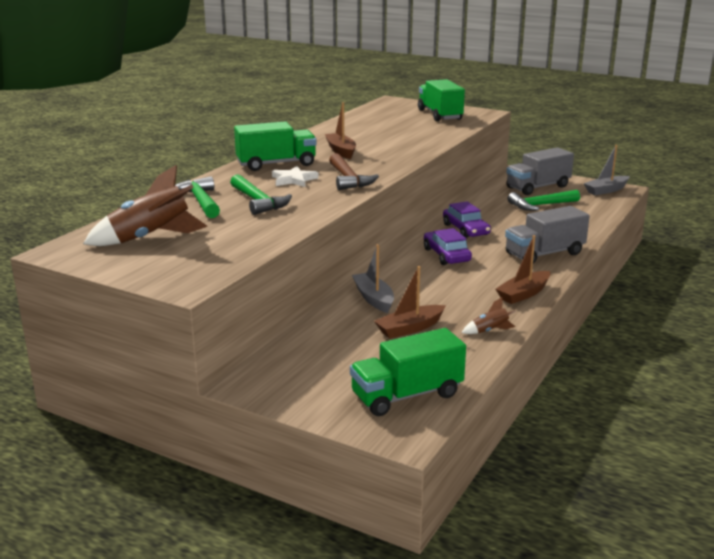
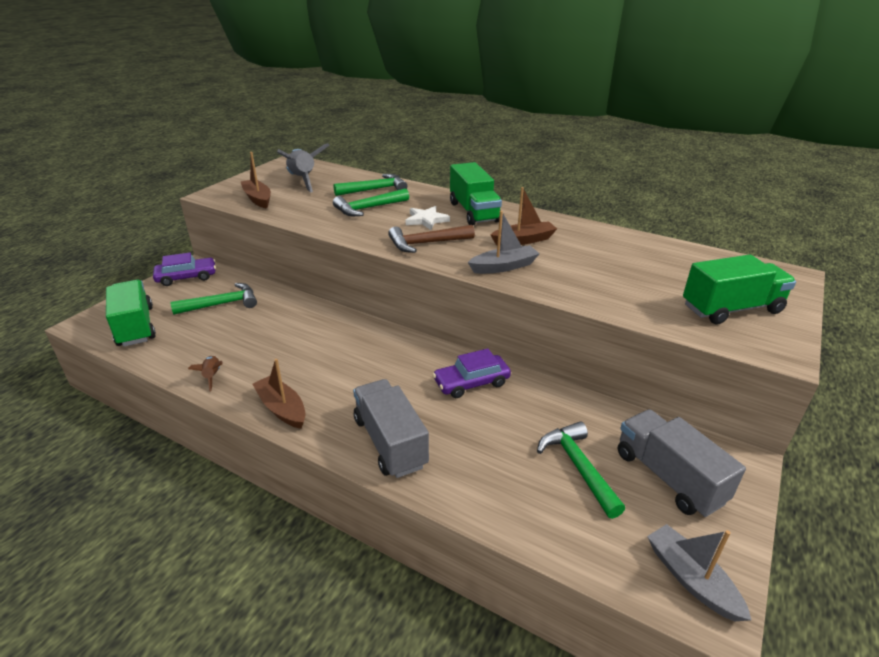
camera: 90 degrees right, 10 degrees up
(150, 238) = (303, 180): brown rocket -> grey rocket
(350, 347) = (222, 304): none -> green hammer
(373, 299) = (303, 316): grey boat -> grey boat (504, 267)
(410, 328) = (238, 332): brown boat -> brown boat (258, 199)
(446, 255) = (395, 362): purple car -> purple car (186, 277)

